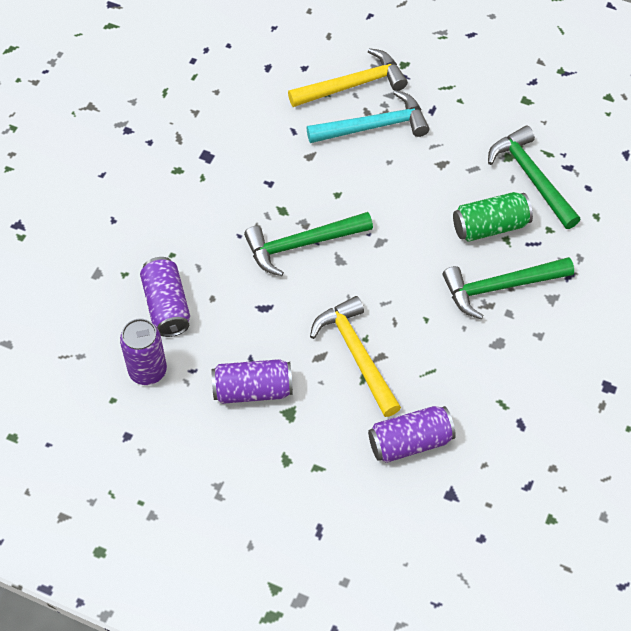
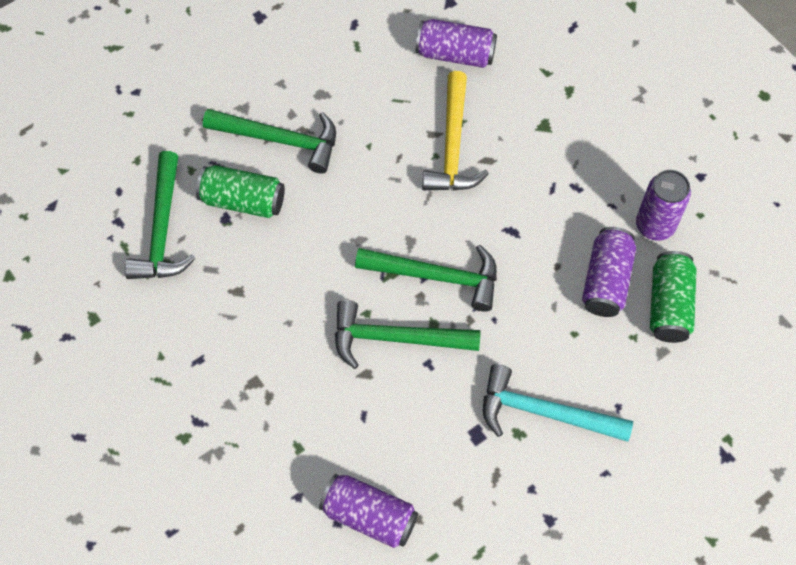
camera: 150 degrees left, 5 degrees up
(107, 311) = (668, 305): none -> green can
(252, 390) = (566, 161): purple can -> purple can (369, 516)
(304, 188) = (396, 338): none -> green hammer
(353, 85) = (259, 440): yellow hammer -> none
(374, 126) = (274, 373): turquoise hammer -> turquoise hammer (544, 412)

